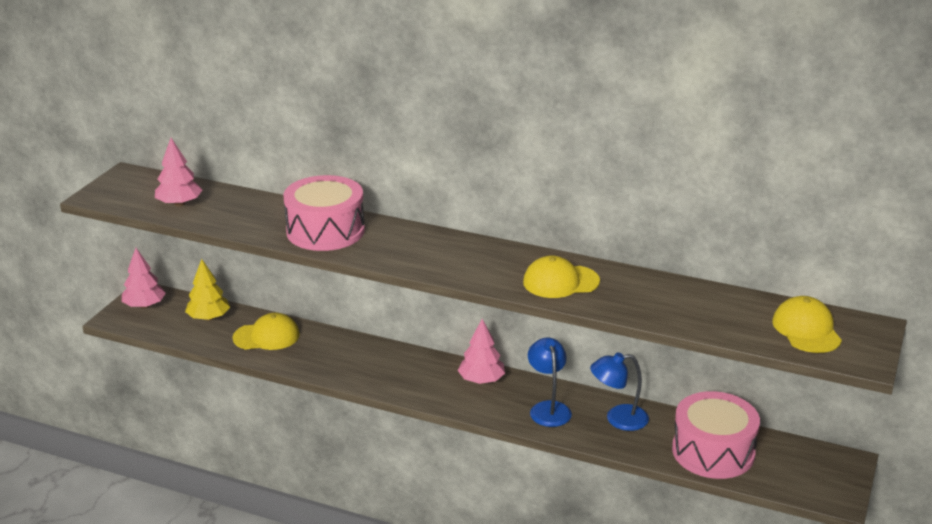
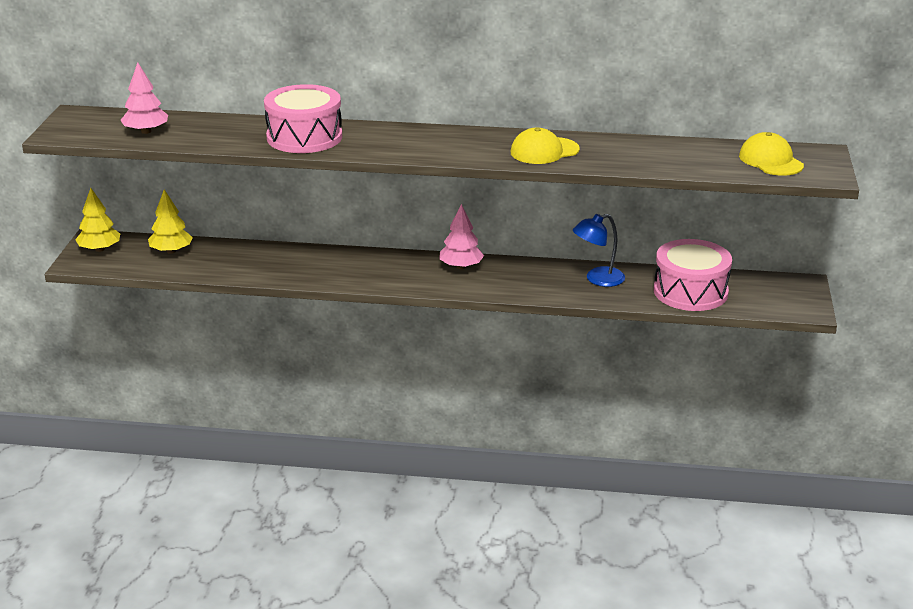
camera: 15 degrees left, 0 degrees up
(144, 305) = (99, 249): pink tree -> yellow tree
(266, 336) = (238, 259): yellow cap -> none
(548, 408) = (532, 280): blue lamp -> none

